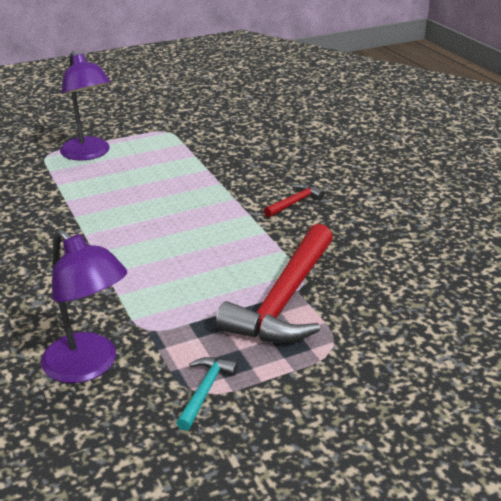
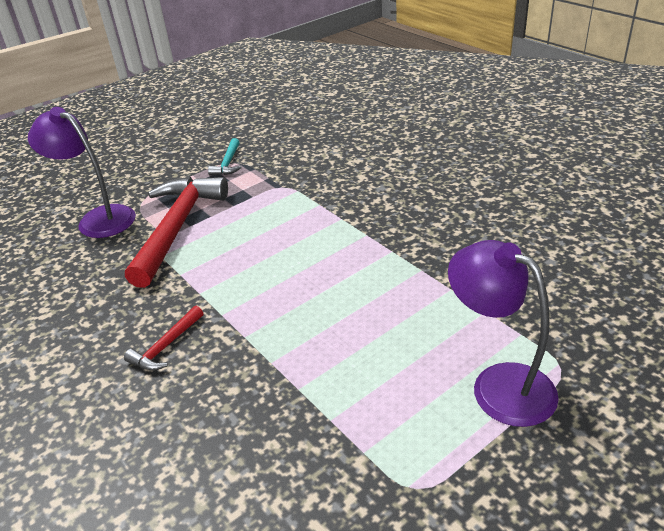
camera: 170 degrees right, 5 degrees up
(89, 366) = (310, 160): purple lamp -> purple lamp (98, 218)

